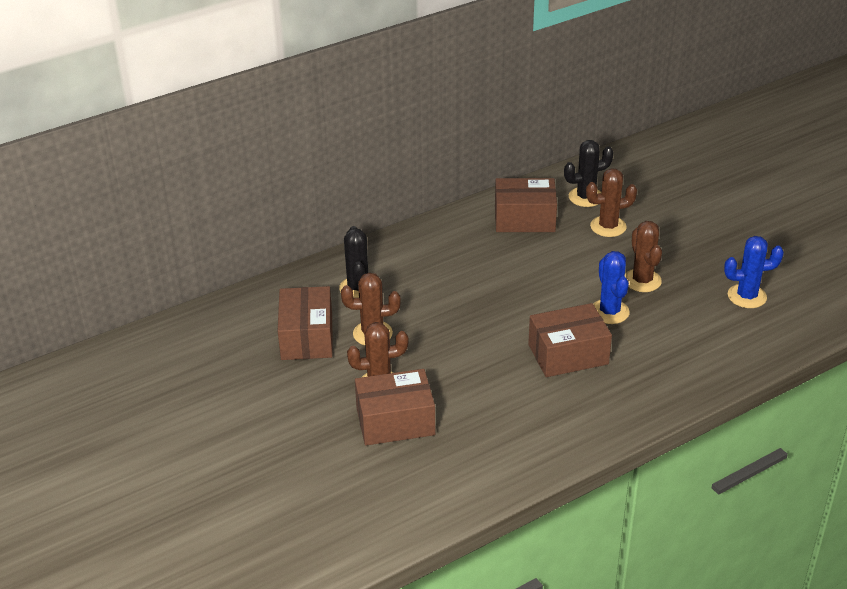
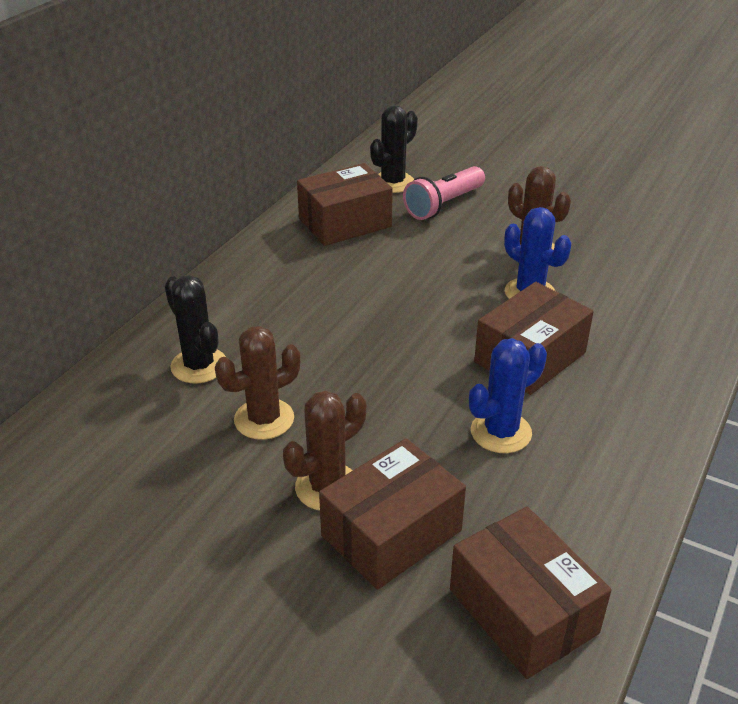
camera: 30 degrees left, 0 degrees up
(307, 337) = (172, 458): brown box -> brown box (523, 611)
(608, 226) = (444, 205): brown cactus -> pink flashlight
(747, 296) = (649, 232): blue cactus -> blue cactus (501, 432)

